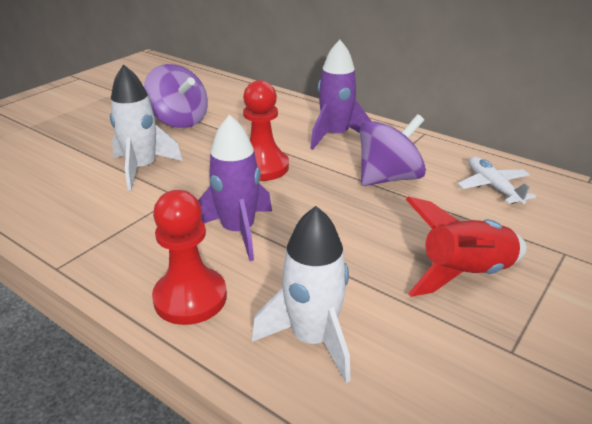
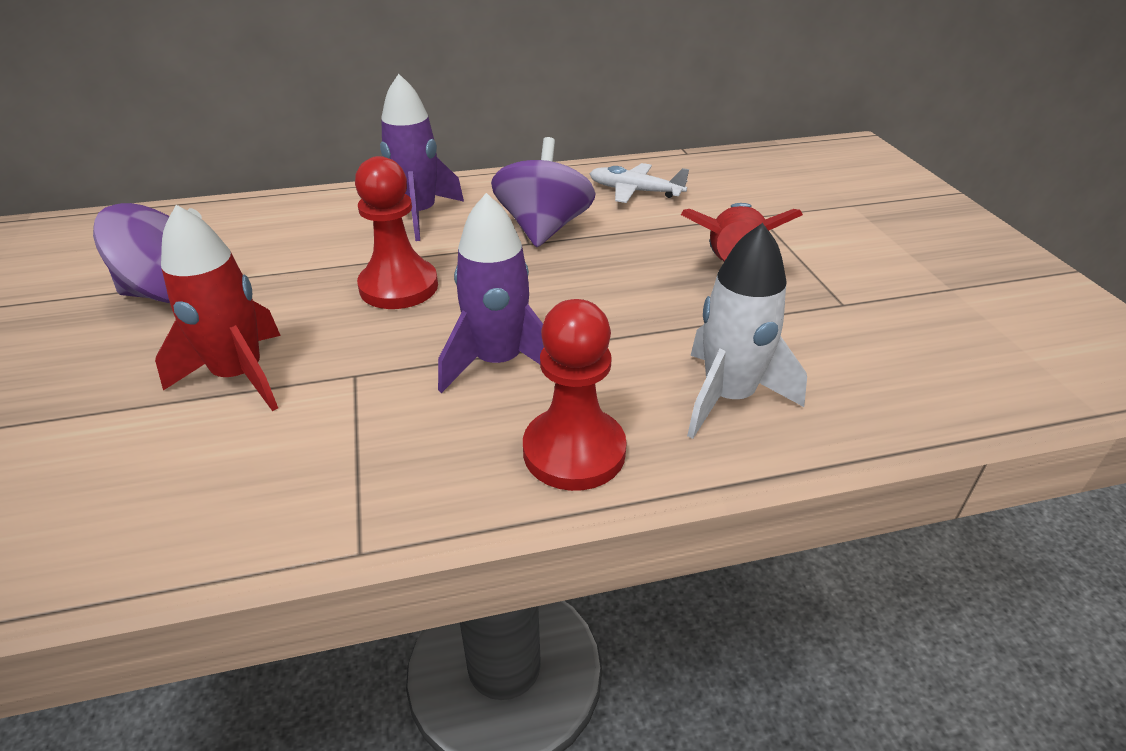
camera: 50 degrees left, 5 degrees up
(142, 168) = (240, 376): white rocket -> red rocket

